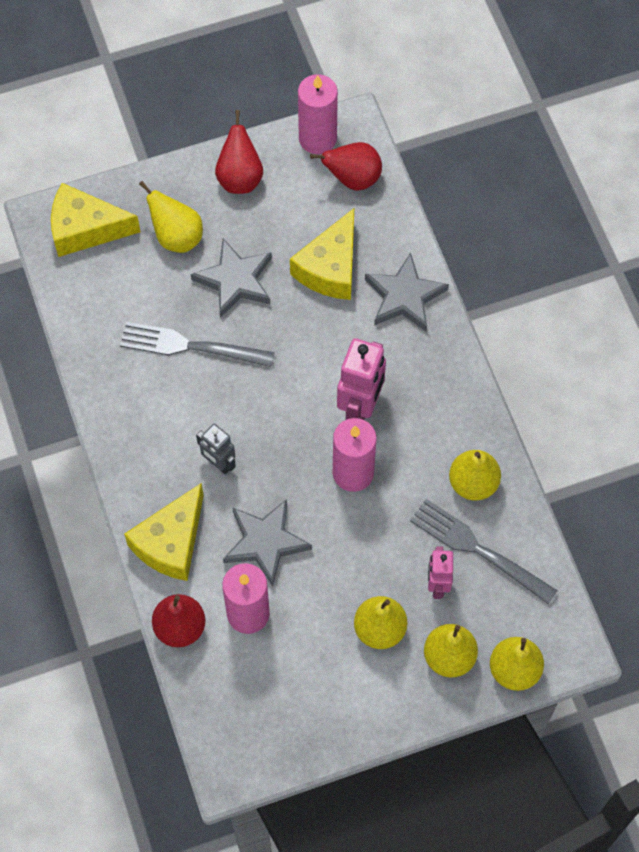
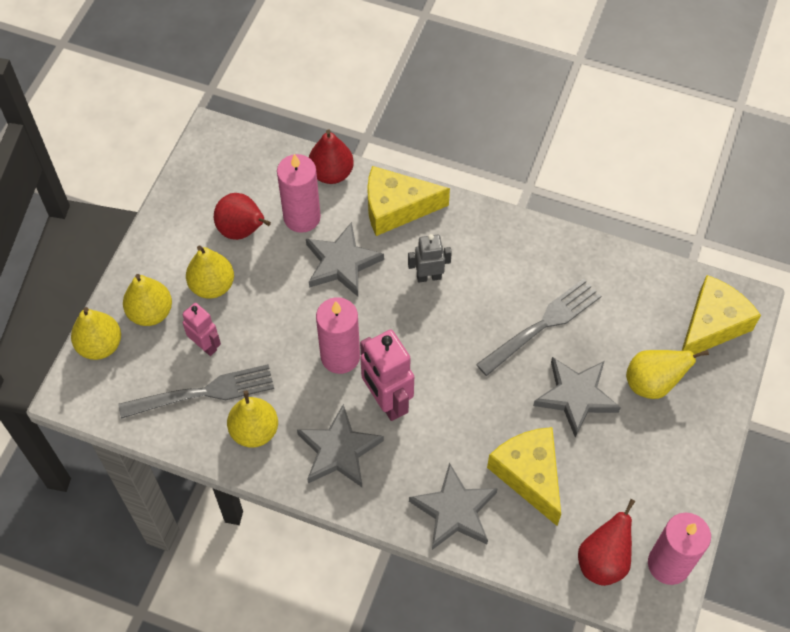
camera: 130 degrees right, 5 degrees down
(171, 542) = (396, 208): yellow cheese -> yellow cheese turned 75 degrees counterclockwise
(240, 178) = (674, 471): red pear -> red pear (242, 230)
(432, 410) = (339, 450): none -> grey star

